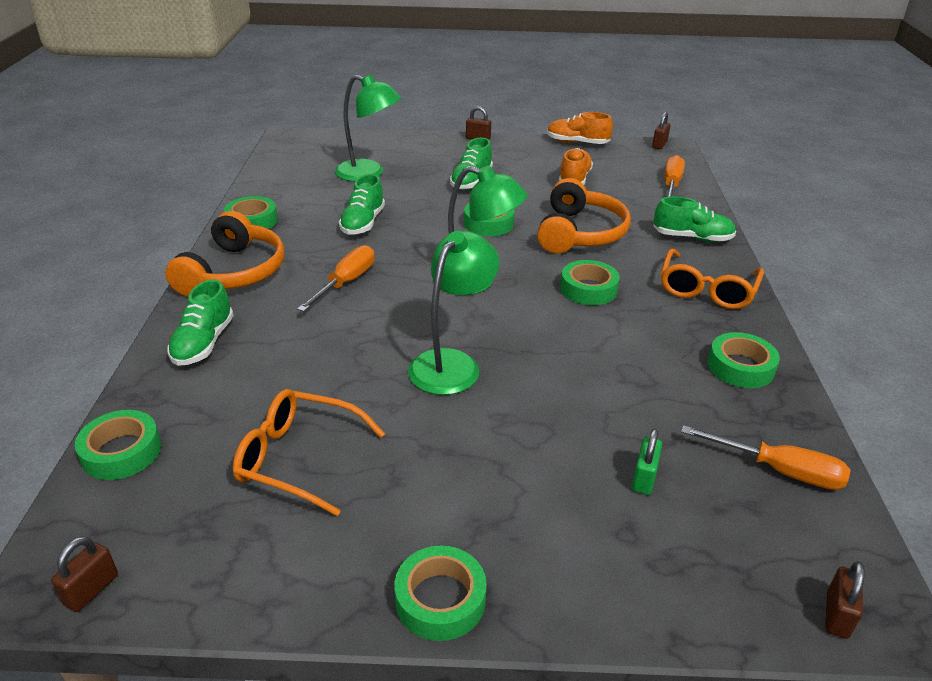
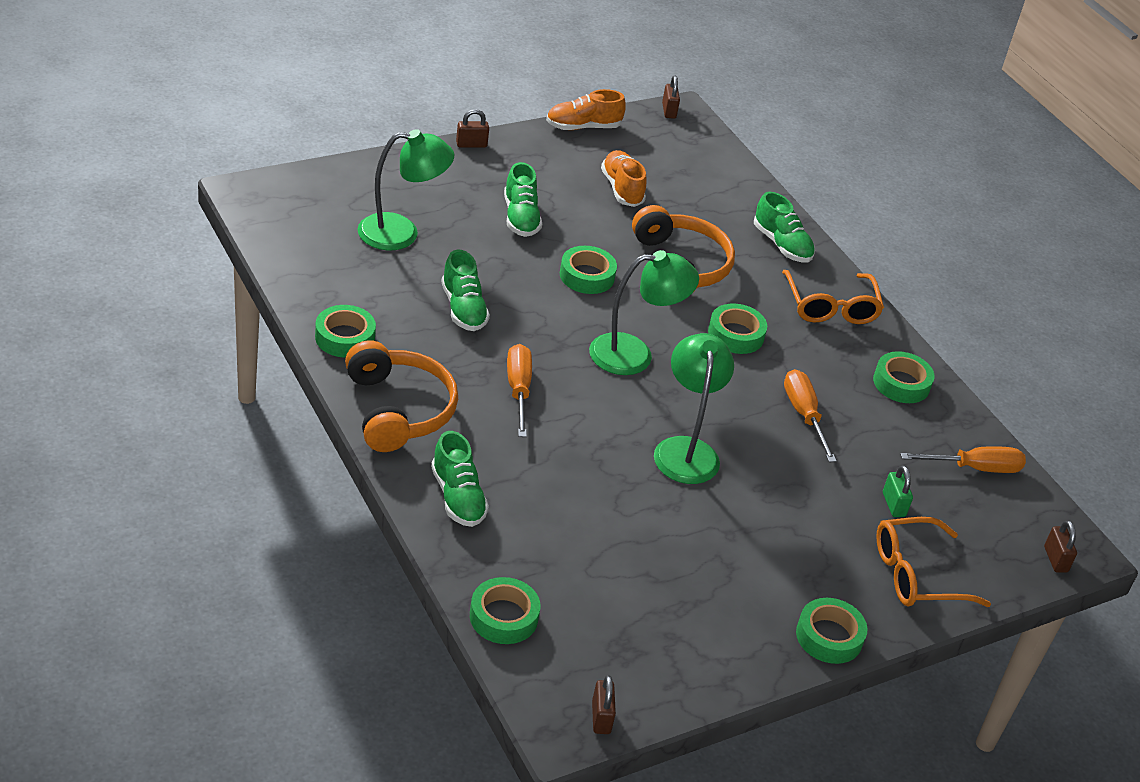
camera: 35 degrees left, 5 degrees up
(298, 458) = (645, 574): orange glasses -> orange glasses (916, 575)
(671, 184) = (719, 173): orange screwdriver -> orange screwdriver (804, 415)
(692, 238) = (781, 245): green shoe -> green shoe turned 75 degrees clockwise

